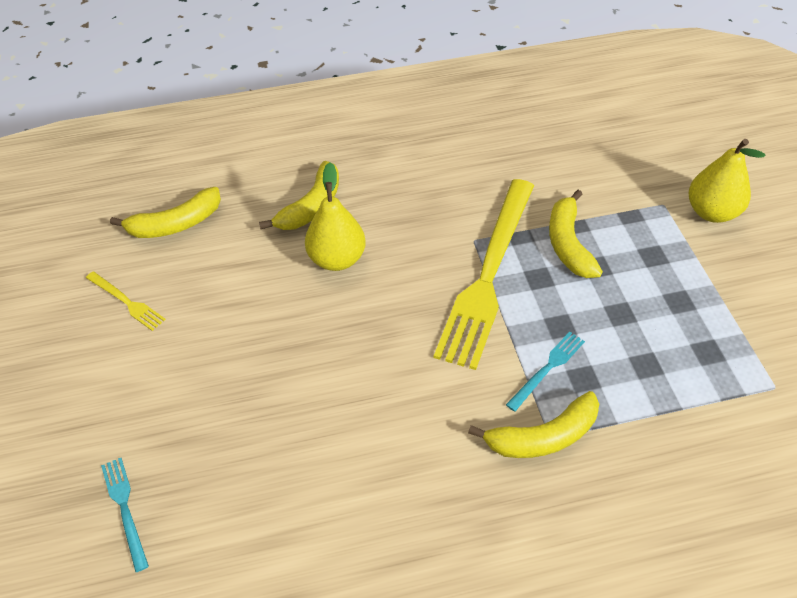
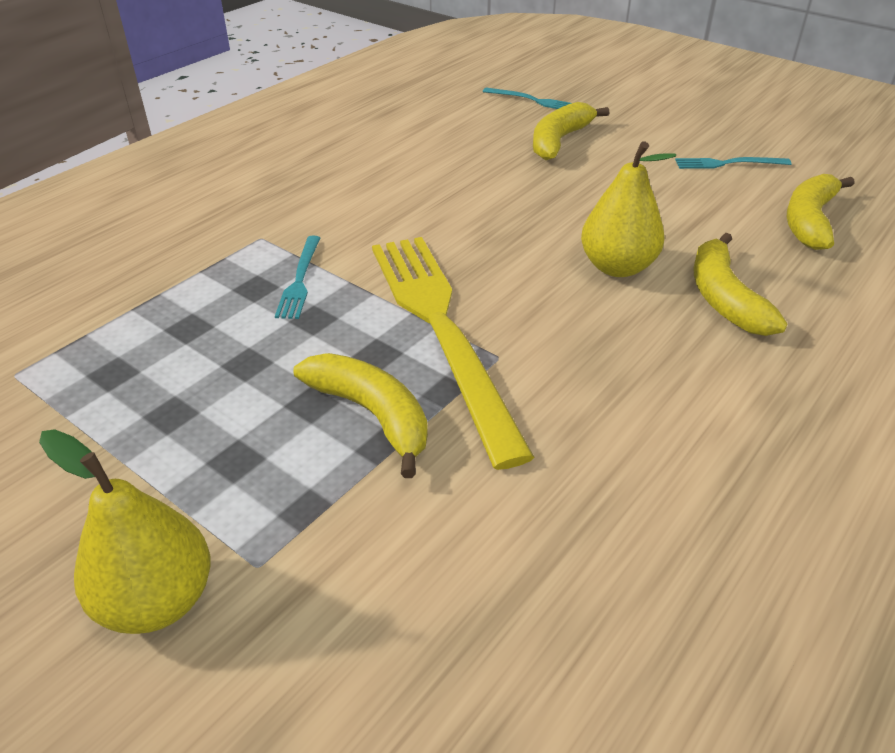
camera: 140 degrees right, 10 degrees down
(126, 302) = (728, 164): yellow fork -> turquoise fork
(543, 437) = (268, 235): yellow banana -> yellow banana (559, 141)

